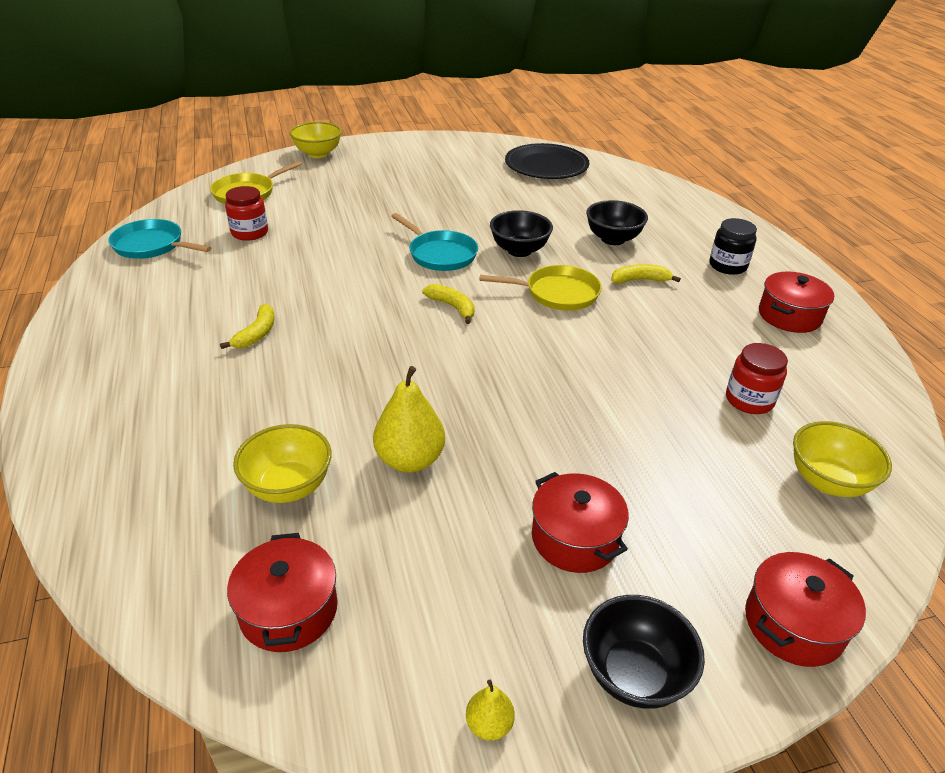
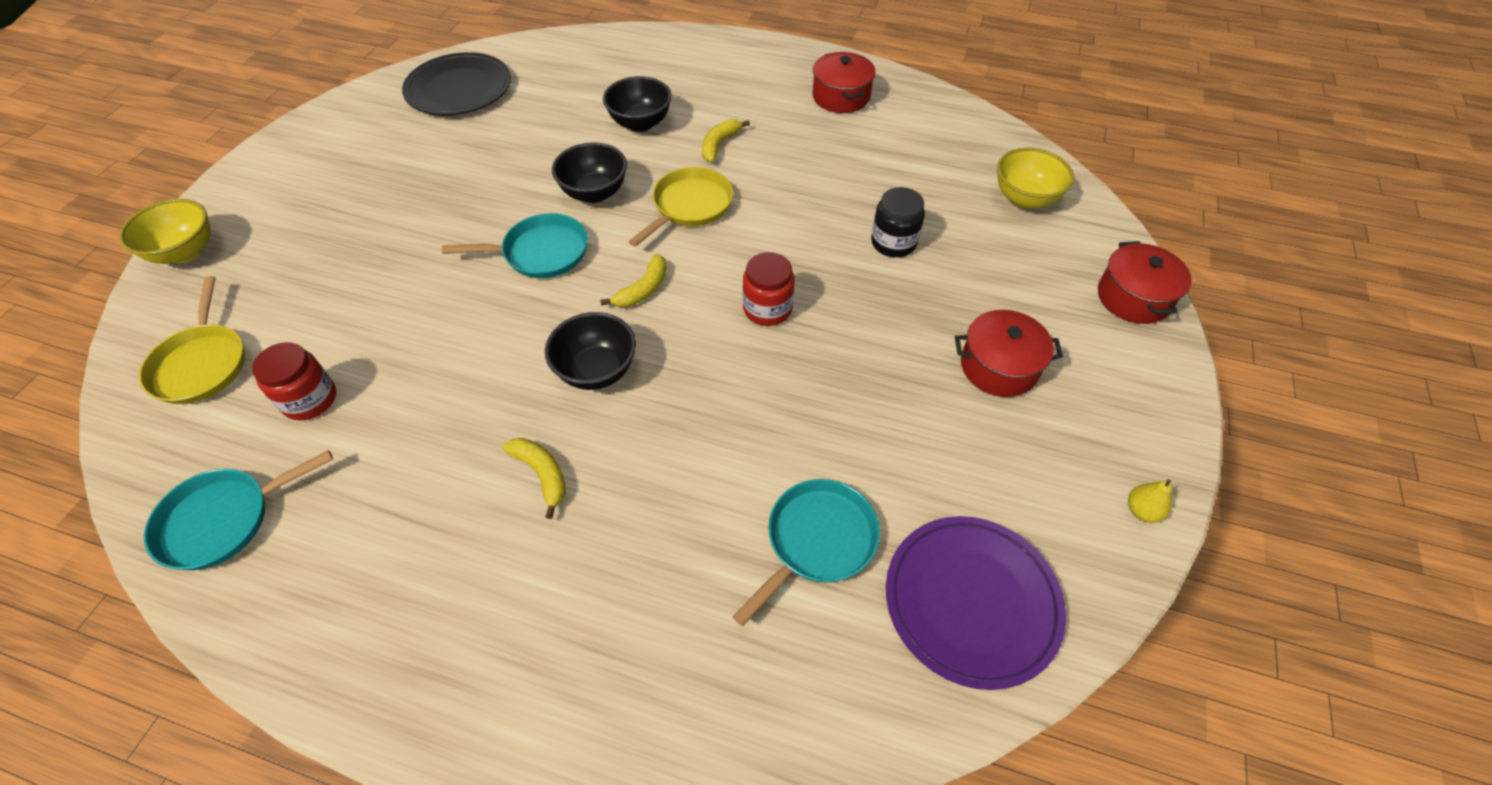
camera: 55 degrees left, 15 degrees up
(288, 486) = (817, 541): yellow bowl -> turquoise pan
(288, 610) = (971, 601): red pot -> purple plate
(410, 460) = (843, 430): yellow pear -> none
(452, 307) = (643, 289): yellow banana -> yellow banana turned 135 degrees clockwise
(634, 674) = (1136, 404): black bowl -> black bowl (597, 371)
(727, 266) = (747, 84): black jar -> black jar (893, 243)
(749, 400) = (919, 181): red jar -> red jar (767, 309)

